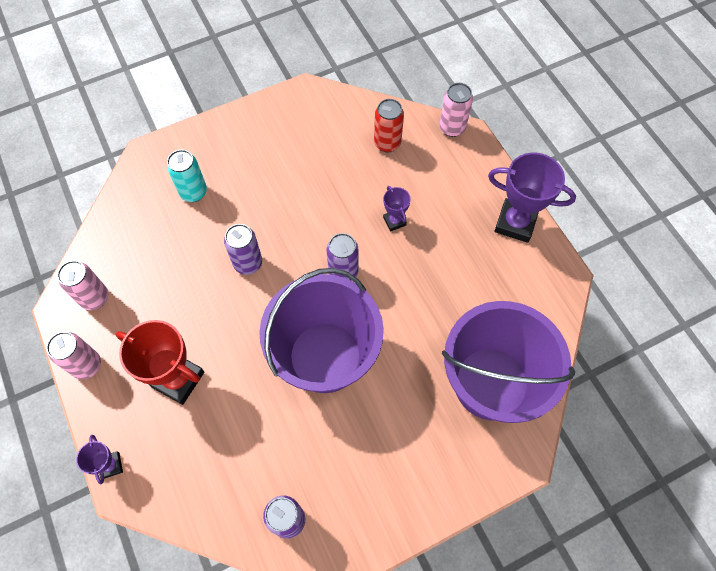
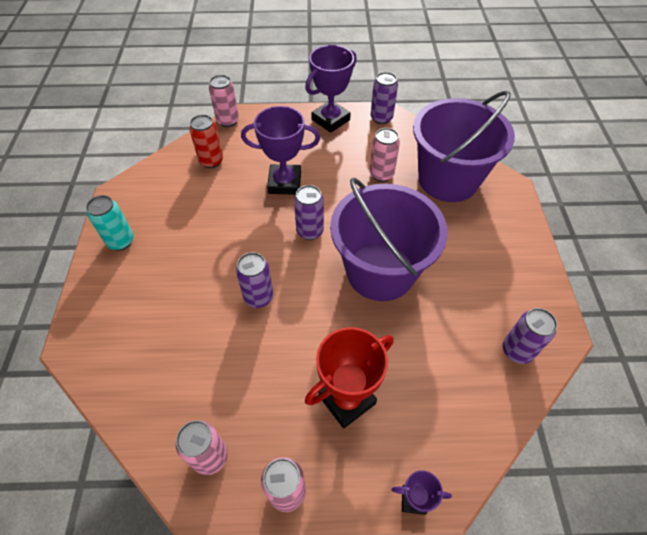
camera: 65 degrees left, 10 degrees down
(193, 192) = (151, 317): turquoise can -> turquoise can (121, 241)
(394, 221) = (284, 183): purple trophy -> purple trophy, size x1.96
(459, 309) = (381, 174): none -> pink can
(552, 274) = (381, 118): none -> purple can

